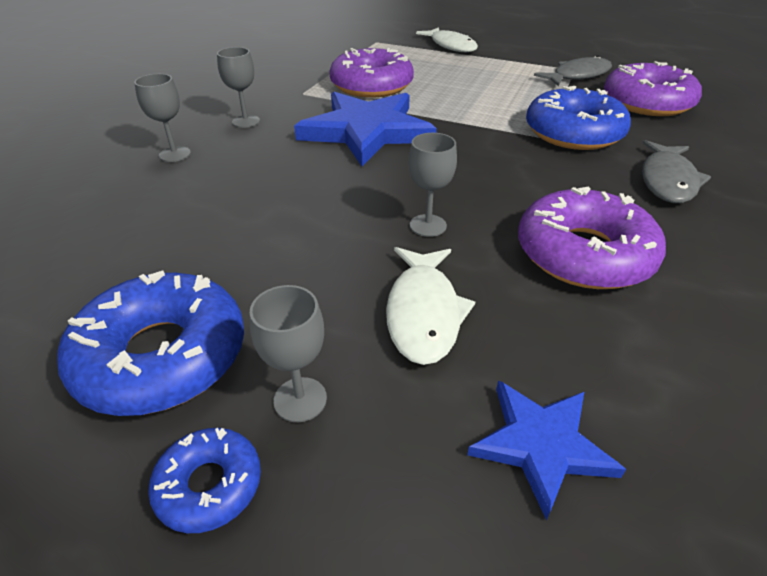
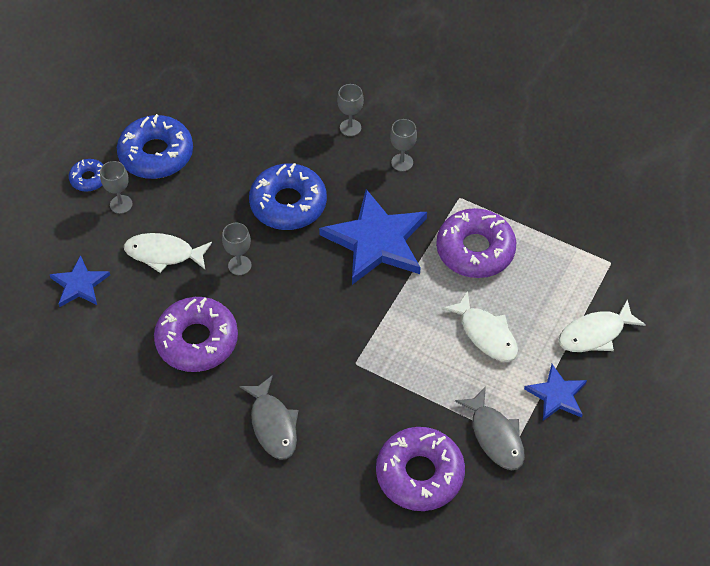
camera: 95 degrees right, 15 degrees up
(471, 80) = (486, 334): none -> white fish
(519, 57) = (557, 395): none -> blue star
(573, 133) = (359, 387): blue donut -> blue donut (288, 204)
(667, 181) = (273, 424): grey fish -> grey fish turned 135 degrees counterclockwise

